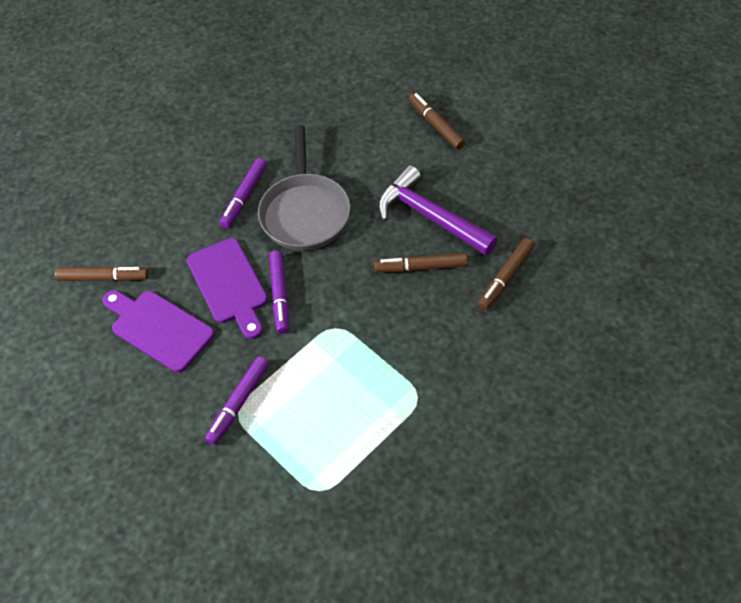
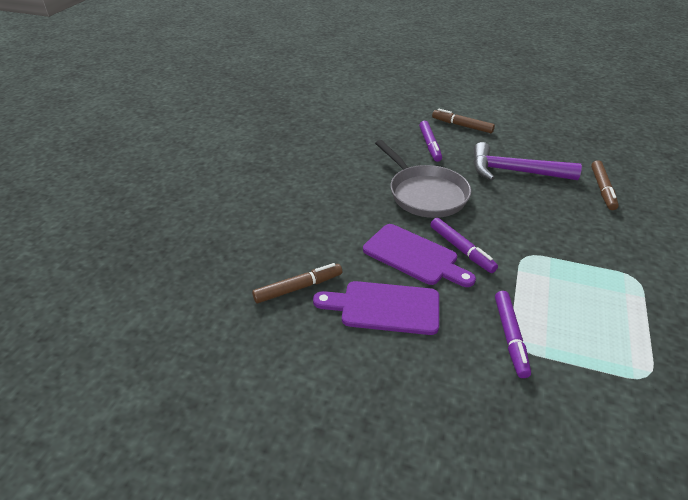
camera: 30 degrees left, 15 degrees down
(244, 197) = (369, 198): purple marker -> purple marker (429, 145)
(421, 267) = (542, 200): brown marker -> none

